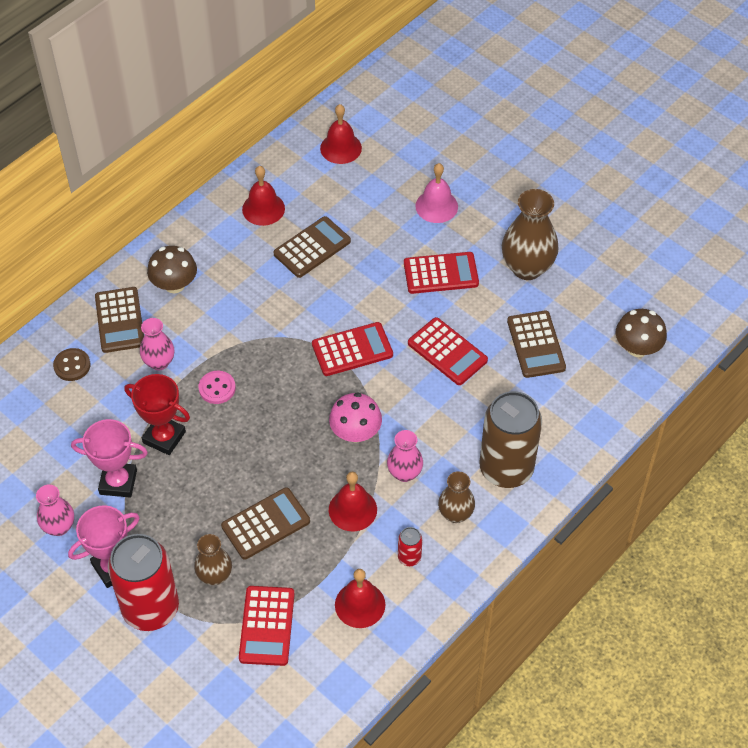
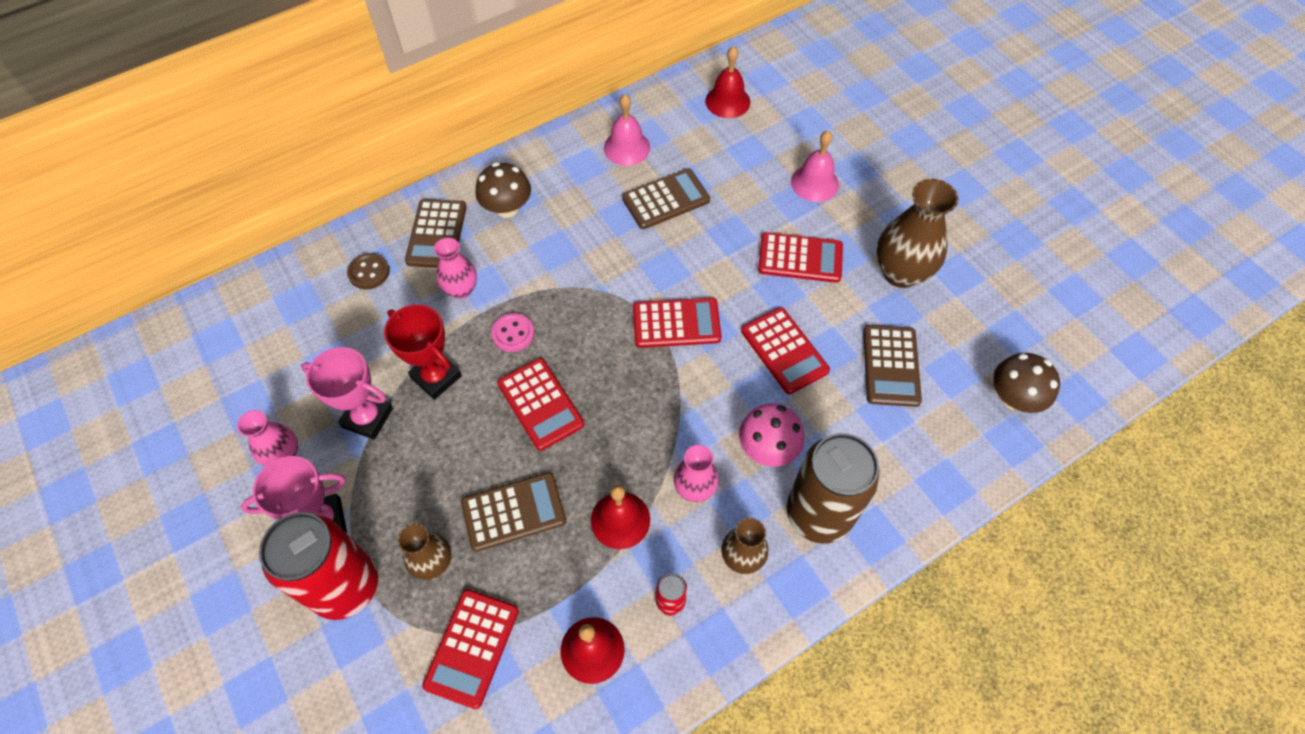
camera: 15 degrees right, 5 degrees up
(259, 438) = (540, 404): none -> red calculator
(263, 208) = (627, 147): red bell -> pink bell
(355, 432) = (651, 423): pink mushroom -> pink mushroom (768, 448)

